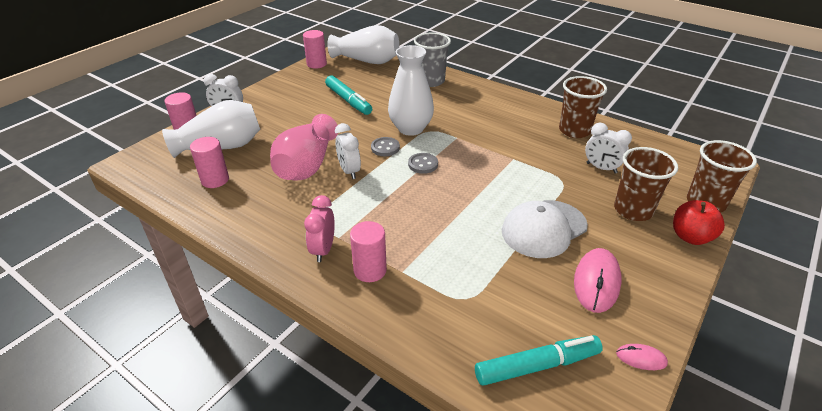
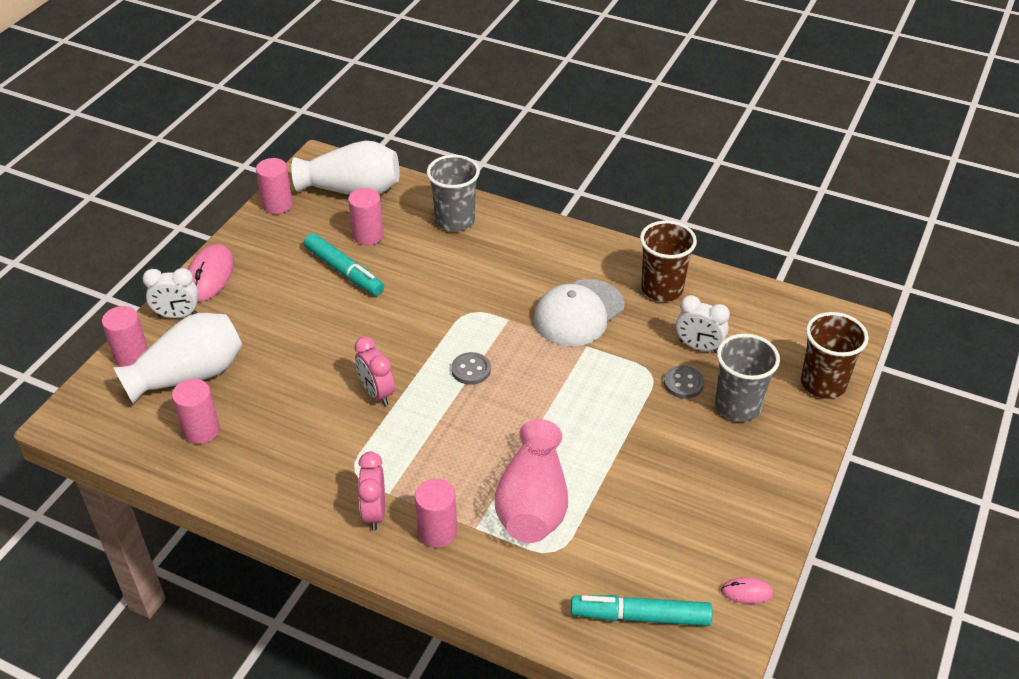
camera: 10 degrees left, 5 degrees up
(307, 166) = (317, 392): pink vase -> pink vase (533, 503)
(349, 171) = (377, 393): white clock -> pink clock
(370, 84) = (368, 236): none -> pink cylinder
(385, 148) = (415, 349): grey button -> grey button (683, 383)
(410, 128) = (443, 311): white vase -> none
(537, 365) = (640, 617): turquoise marker -> turquoise marker turned 150 degrees counterclockwise
(544, 229) = (634, 447): white cap -> white cap (578, 313)
(596, 282) = (698, 509): pink mouse -> pink mouse (209, 276)
(633, 210) = (738, 406): brown cup -> grey cup
(690, 237) = (803, 434): red apple -> none

